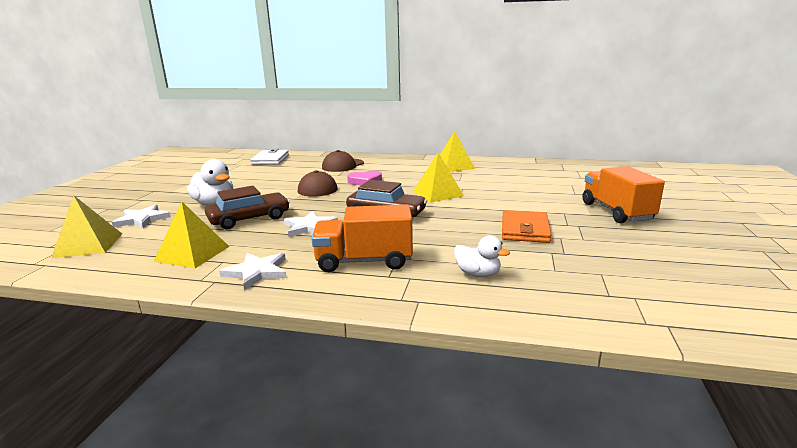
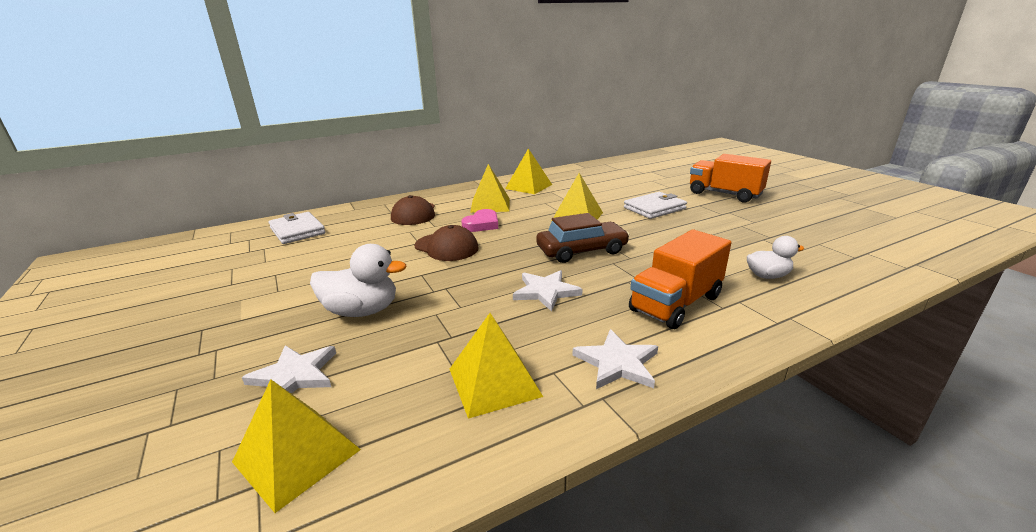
camera: 40 degrees left, 5 degrees up
(249, 219) = (456, 310): brown car -> none
(398, 171) = (490, 205): none -> yellow pyramid
(514, 204) = (654, 208): none -> white wallet
(525, 230) = (710, 227): orange wallet -> none

